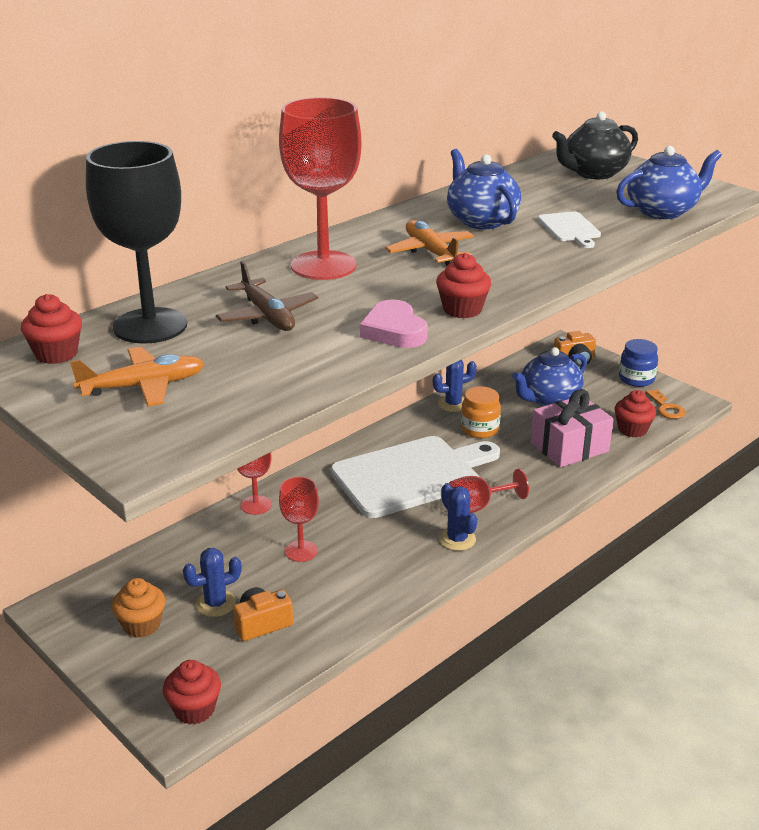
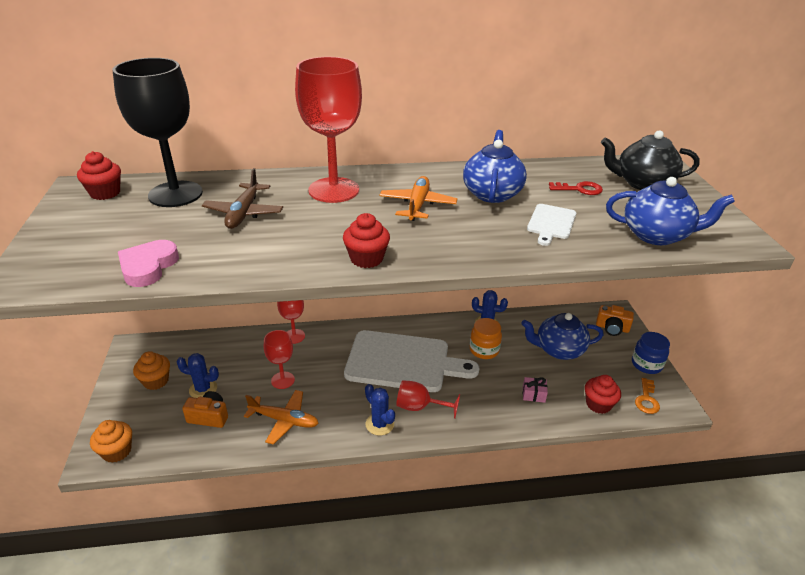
camera: 35 degrees right, 5 degrees up
(143, 386) = (104, 233): orange plane -> orange plane (284, 420)
(194, 709) = (117, 451): red cupcake -> orange cupcake
(394, 331) = (297, 256): pink heart -> pink heart (148, 267)
(457, 539) = (379, 424): blue cactus -> blue cactus turned 45 degrees counterclockwise
(550, 194) = (579, 189): none -> red key
(569, 447) = (533, 394): pink gift -> pink gift, size x0.44

